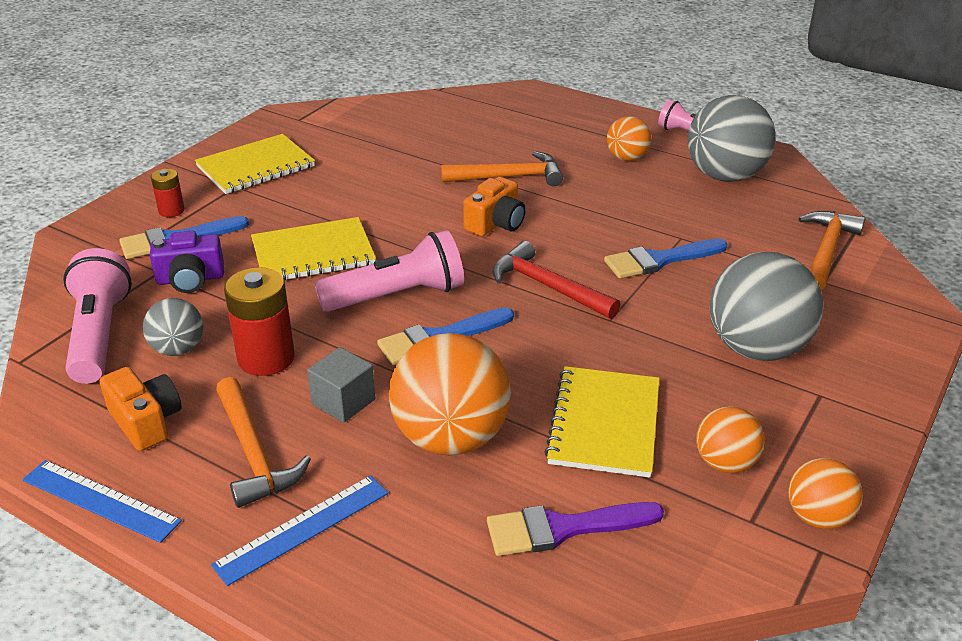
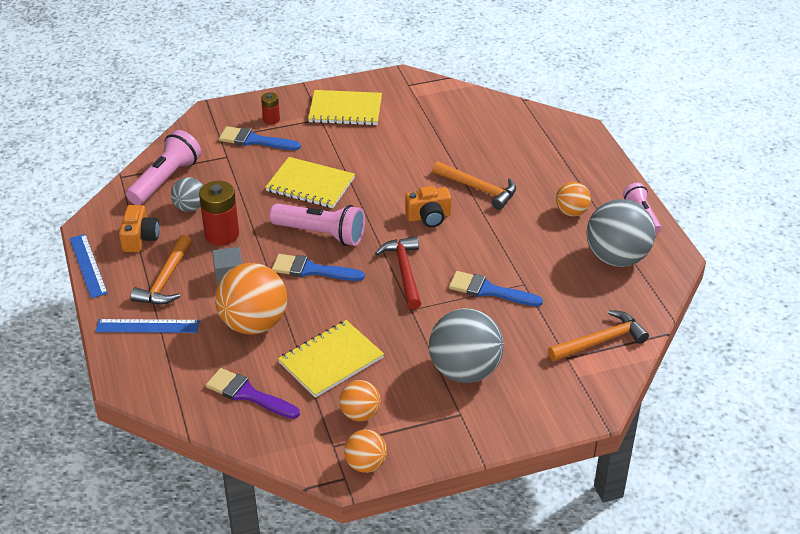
camera: 40 degrees right, 5 degrees up
(190, 279) = (236, 169): purple camera -> none

